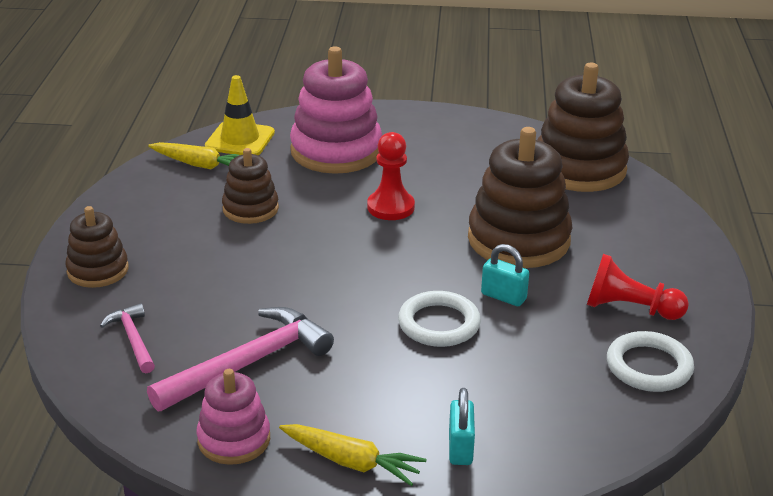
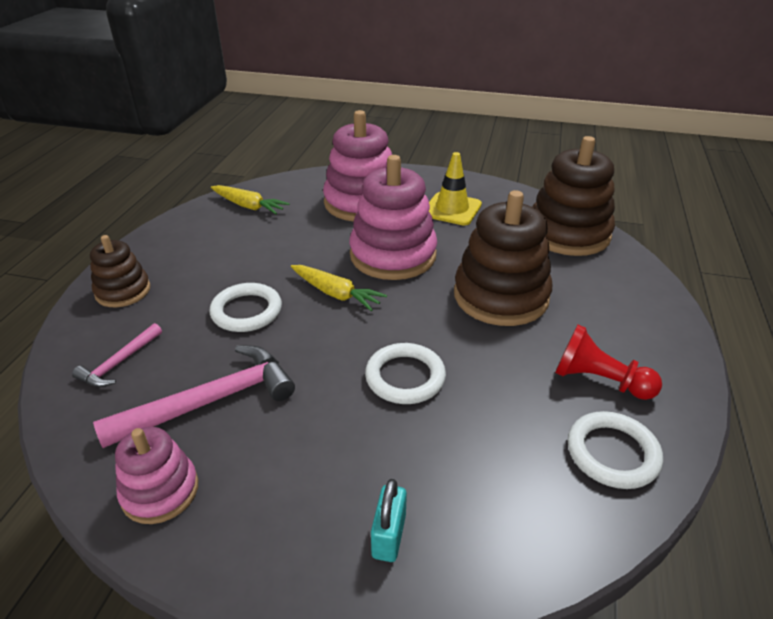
camera: 10 degrees right, 5 degrees up
(133, 339) = (119, 363): pink hammer -> pink hammer turned 135 degrees counterclockwise
(240, 140) = (288, 188): yellow traffic cone -> yellow traffic cone (452, 209)
(249, 278) = (246, 311): none -> white ring
(250, 209) = (273, 247): brown stacking toy -> none
(351, 462) = (267, 538): yellow carrot -> yellow carrot (336, 294)
(390, 207) = (393, 255): red pawn -> pink stacking toy
(503, 296) = (474, 354): turquoise padlock -> none

